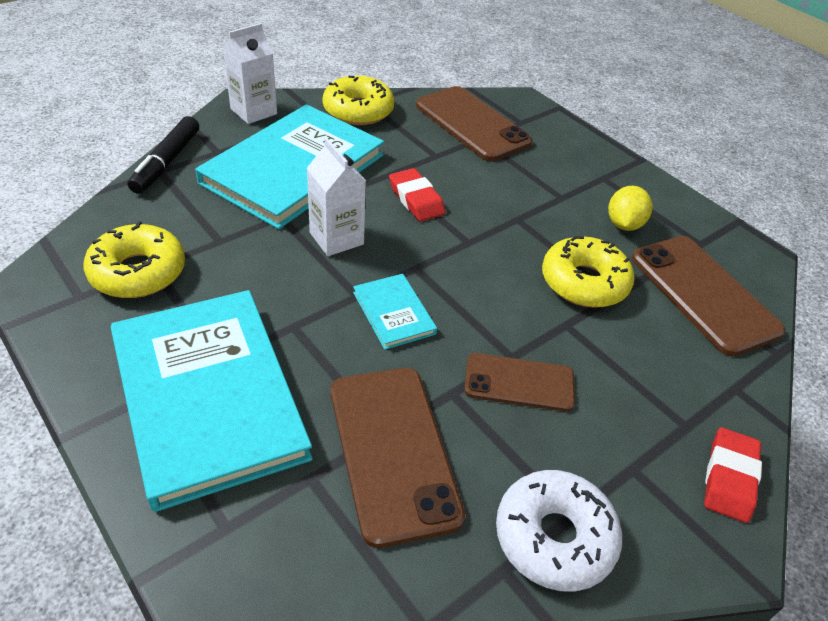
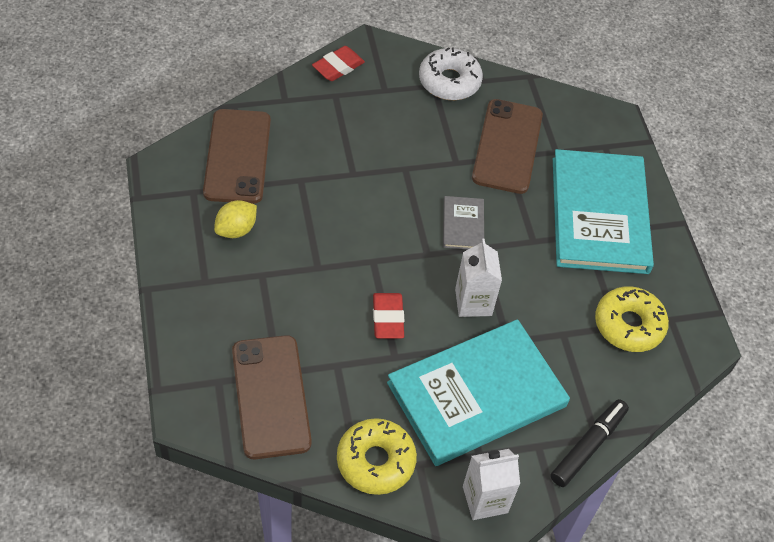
camera: 155 degrees left, 10 degrees up
(394, 313) = (463, 225): turquoise book -> grey book
(519, 382) = (412, 152): brown phone -> none
(584, 282) = (314, 196): yellow donut -> none

